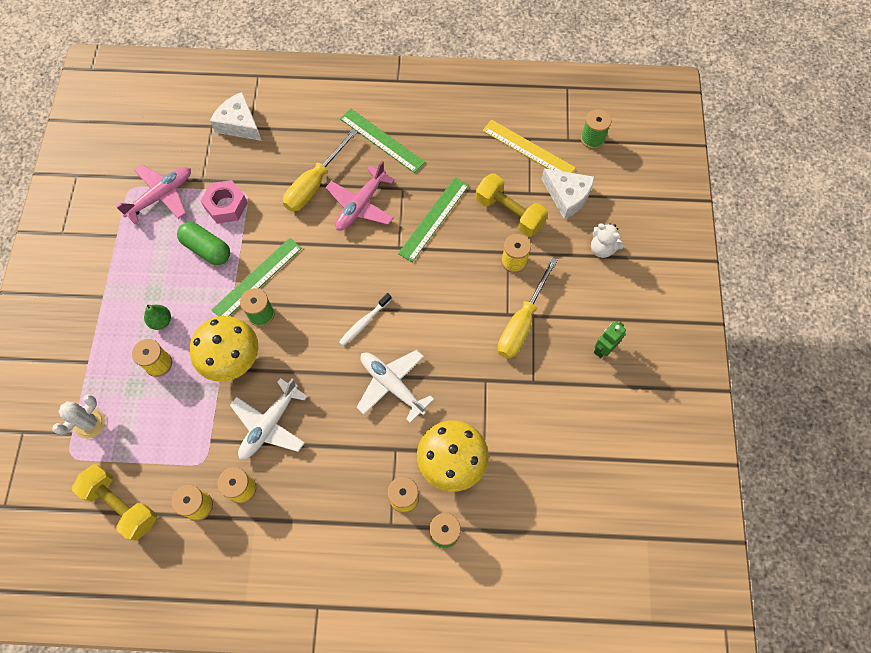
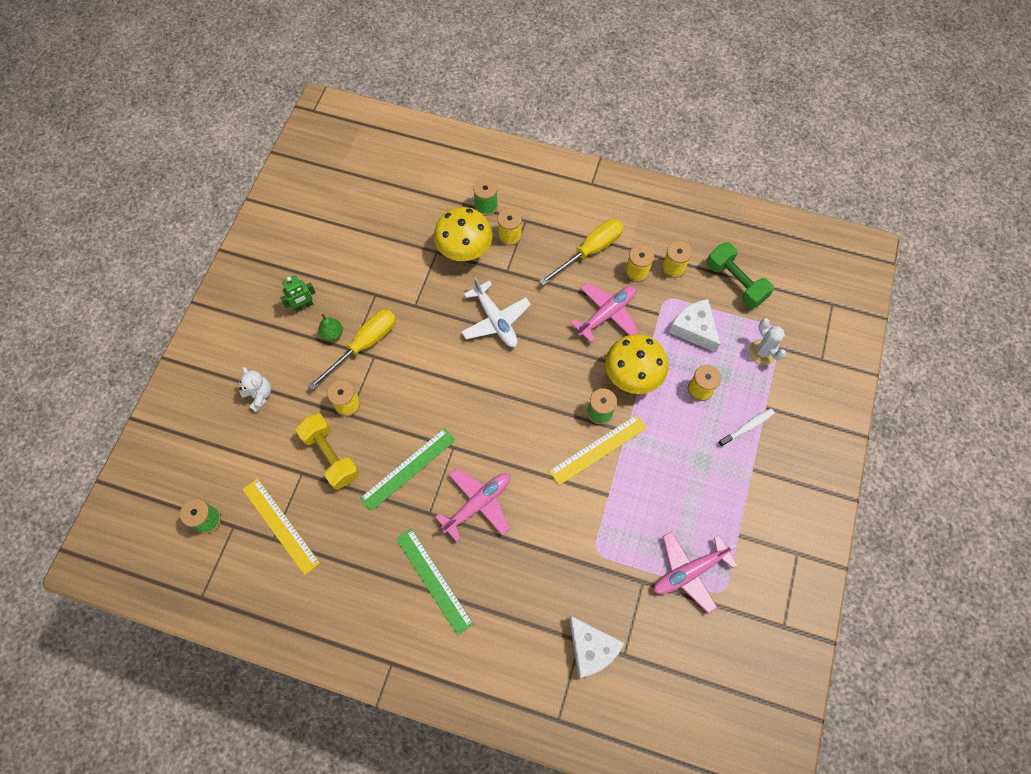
camera: 165 degrees left, 0 degrees up
(90, 423) = (762, 352): white cactus -> white cactus turned 75 degrees counterclockwise
(121, 505) = (735, 282): yellow dumbbell -> green dumbbell
(161, 321) = (696, 429): green pear -> green pear (332, 334)
(207, 249) = (645, 494): green capsule -> none
(226, 206) = (619, 541): pink nut -> none
(257, 278) = (598, 449): green ruler -> yellow ruler
(269, 425) = (607, 314): white plane -> pink plane
(314, 184) = (520, 543): yellow screwdriver -> yellow screwdriver (590, 251)
(364, 322) = (506, 381): white toothbrush -> white toothbrush (747, 427)
(567, 196) = (266, 459): white cheese -> white cheese (694, 329)

